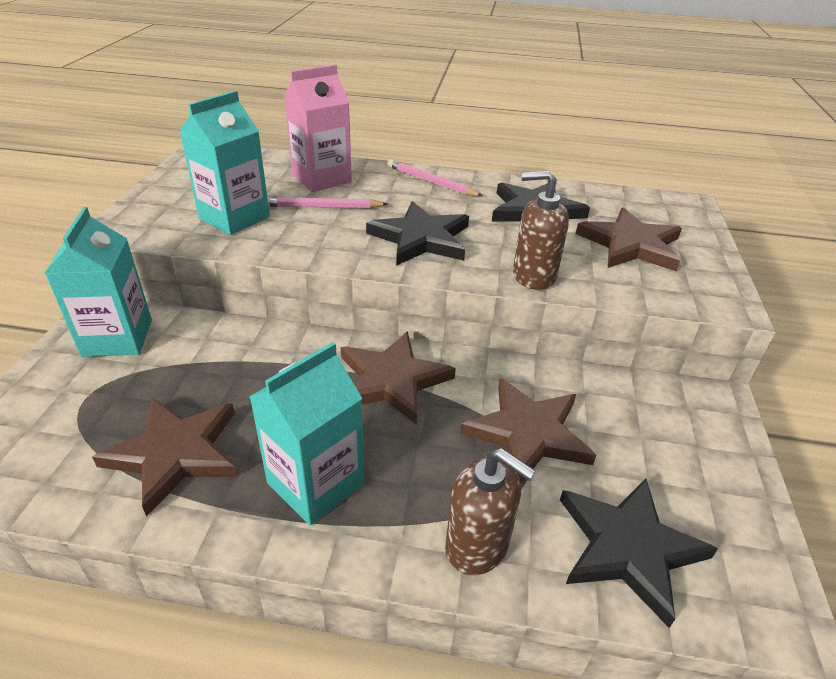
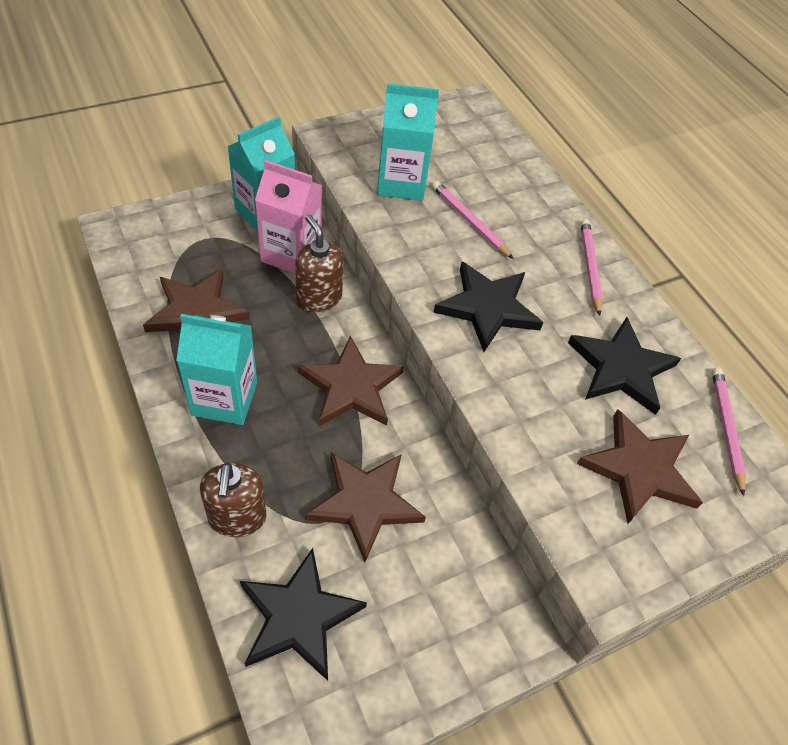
camera: 50 degrees right, 15 degrees up
(321, 178) = (512, 195): pink carton -> pink carton (291, 254)
(533, 276) = (507, 411): brown soap dispenser -> brown soap dispenser (319, 298)
(619, 199) = (726, 428): none -> pink pencil

